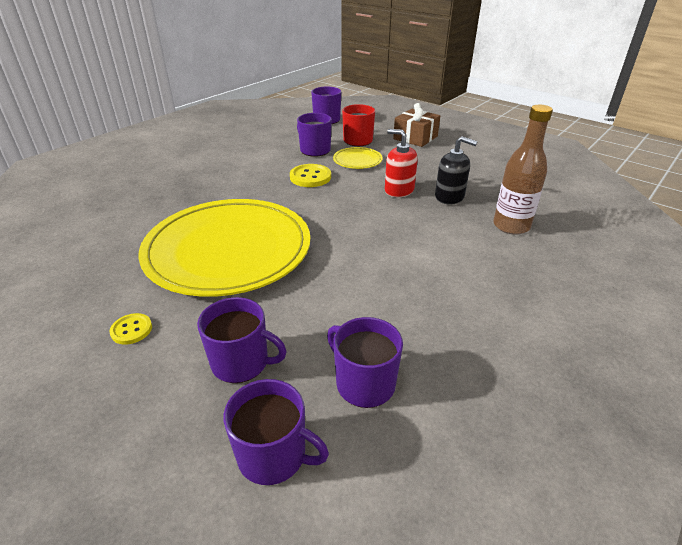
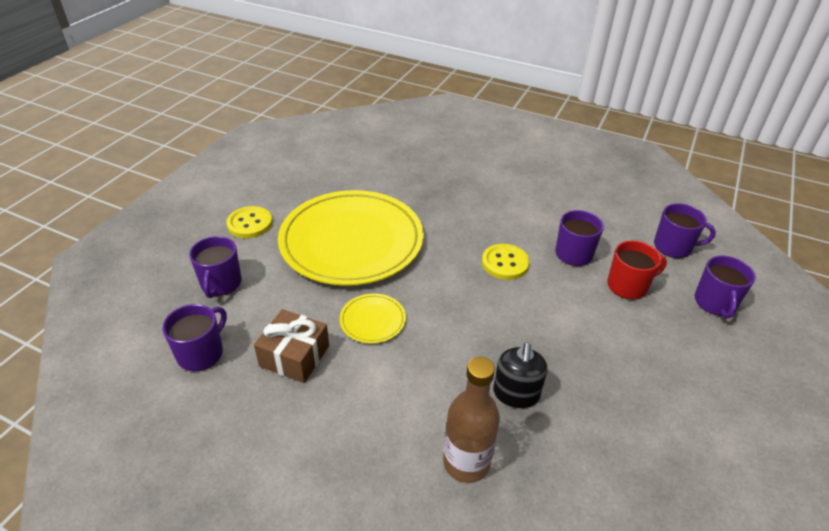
camera: 75 degrees right, 5 degrees up
(131, 330) = (250, 223): yellow button -> yellow button, size x1.64
(273, 455) = (143, 318): purple mug -> purple mug (715, 303)
(357, 160) = (569, 294): yellow plate -> yellow plate (372, 320)
(399, 190) = (510, 342): red soap dispenser -> none
(415, 137) = (680, 344): brown gift -> brown gift (294, 356)

